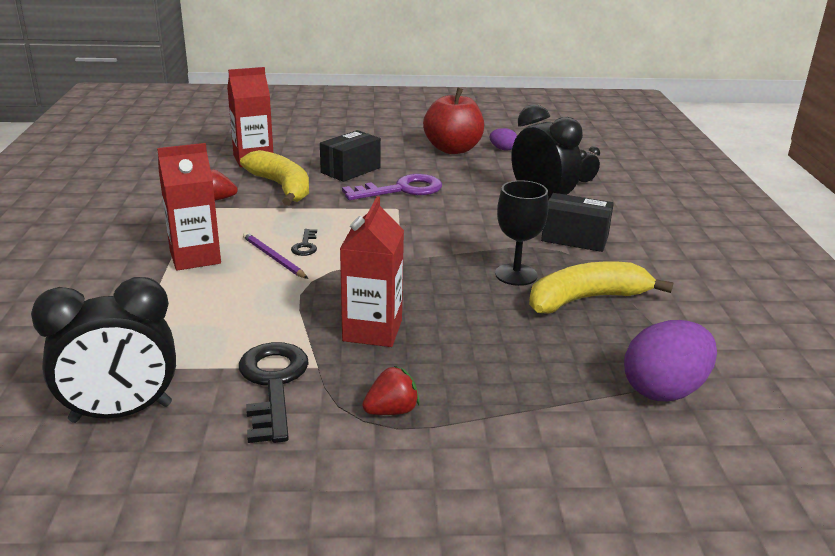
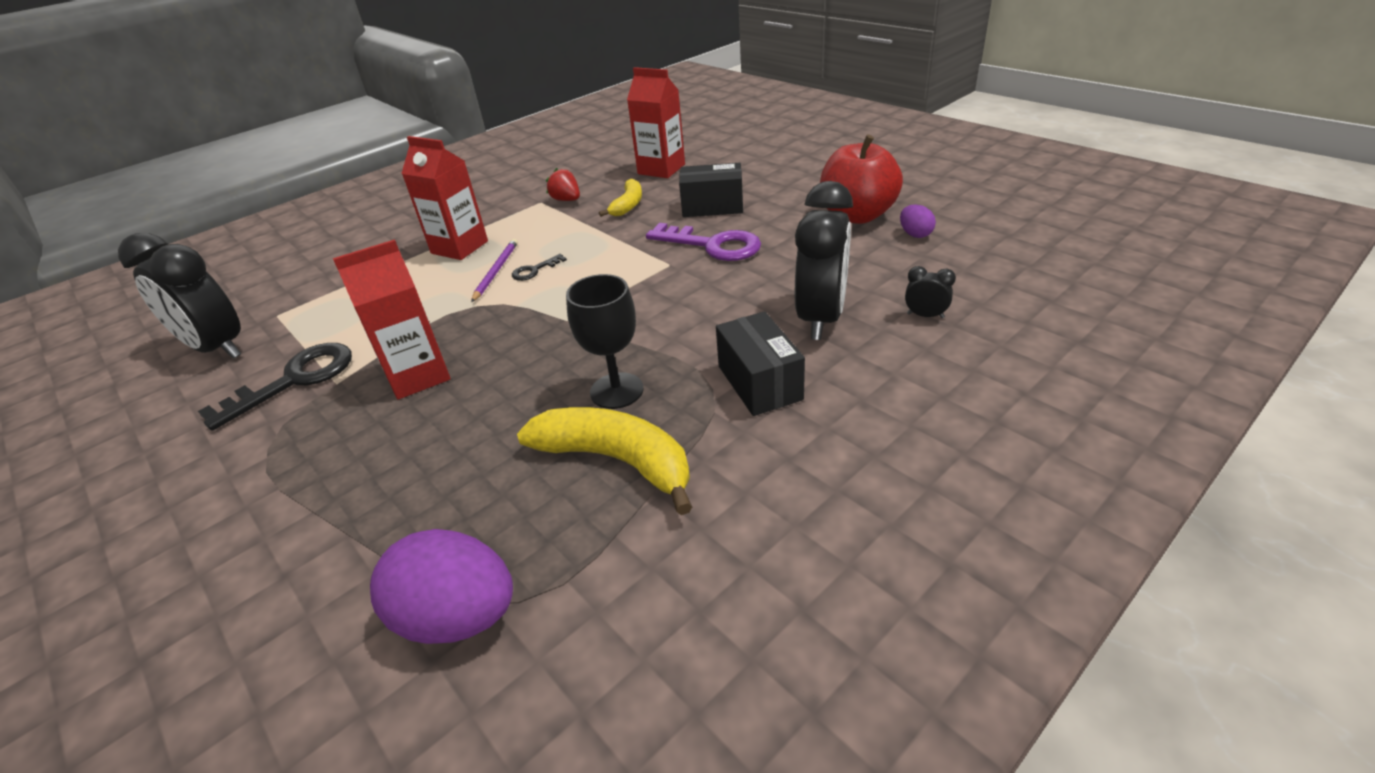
camera: 55 degrees right, 10 degrees up
(282, 187) = (628, 205): yellow banana -> yellow banana, size x0.59
(391, 411) = (291, 455): red strawberry -> none

